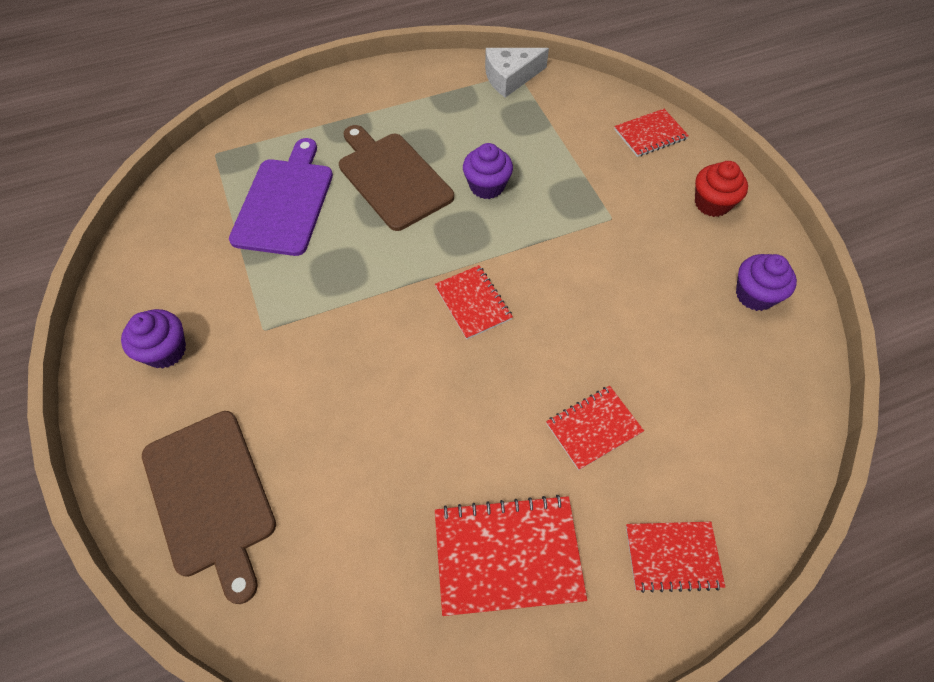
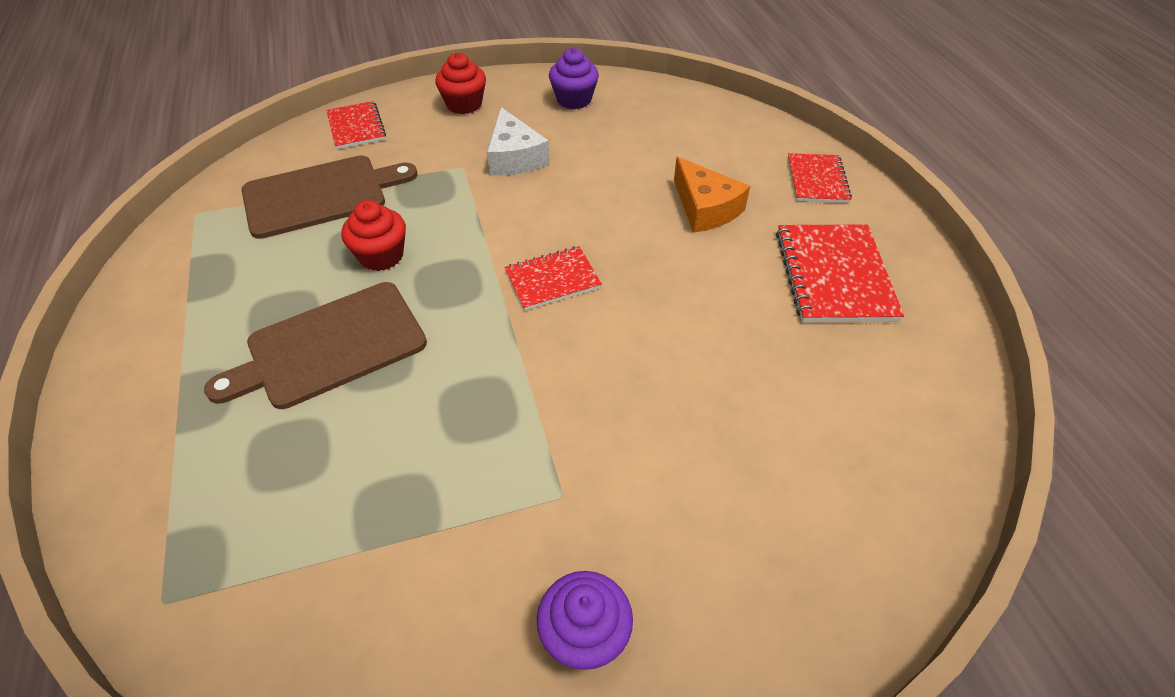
camera: 85 degrees left, 10 degrees down
(210, 496) = (811, 542): brown cutting board -> brown cutting board (321, 195)
(285, 202) = (327, 479): purple cutting board -> none
(487, 186) = (381, 256): purple cupcake -> red cupcake
(510, 77) = (200, 220): white cheese -> white cheese (514, 157)
(593, 428) = (705, 208): red notebook -> orange cheese

